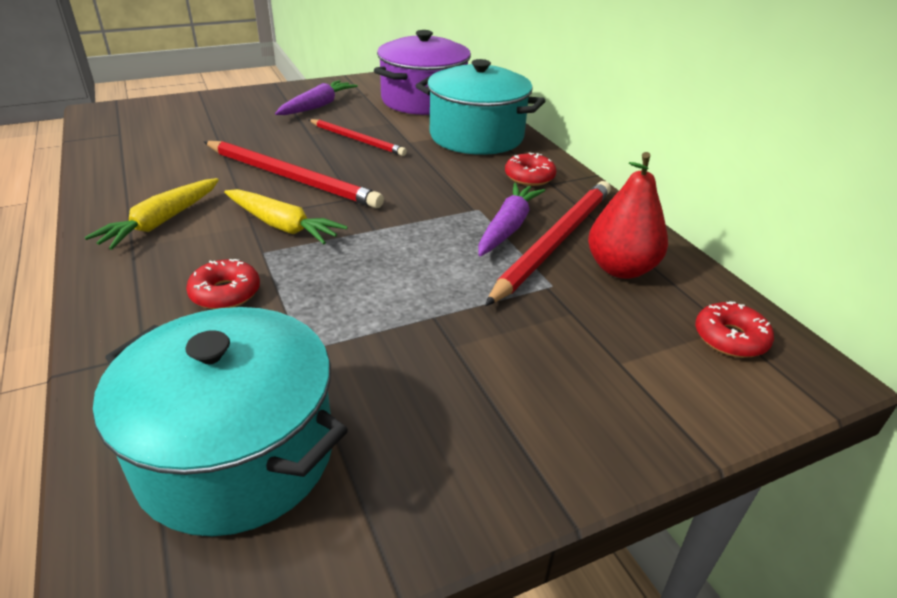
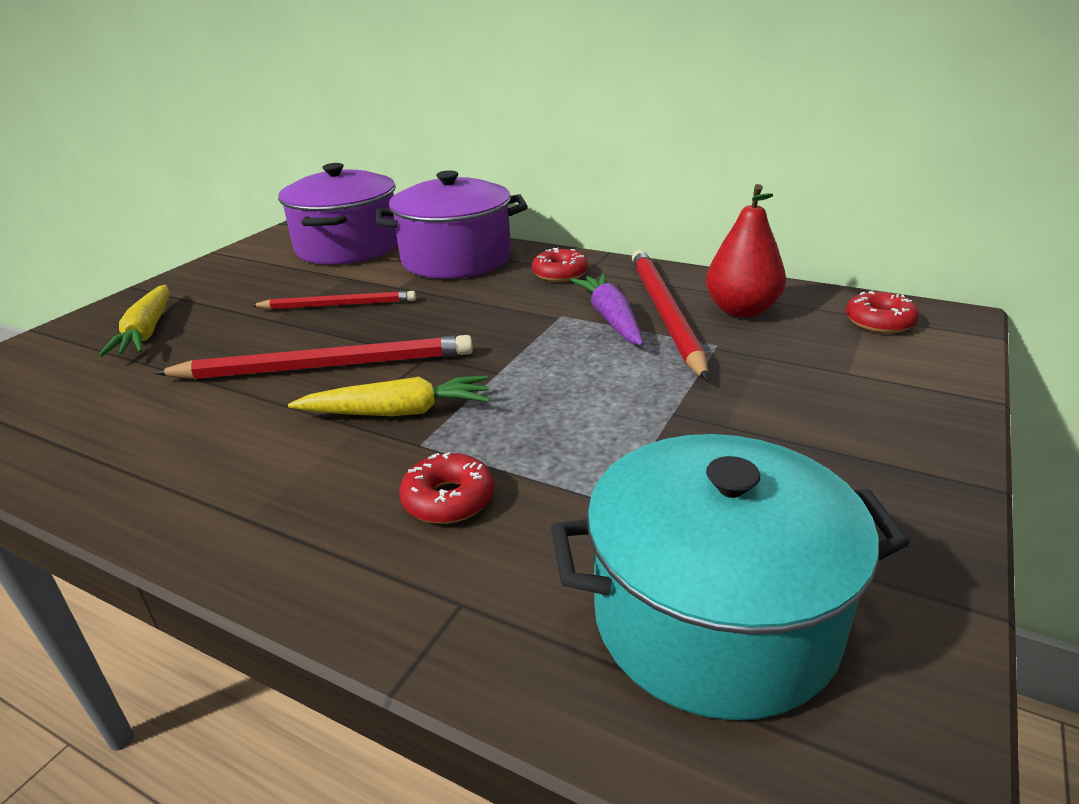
camera: 35 degrees left, 5 degrees down
(161, 222) = (240, 476): yellow carrot -> yellow carrot (147, 331)
(318, 106) = (233, 291): purple carrot -> none
(476, 136) = (456, 259): turquoise pot -> purple pot

